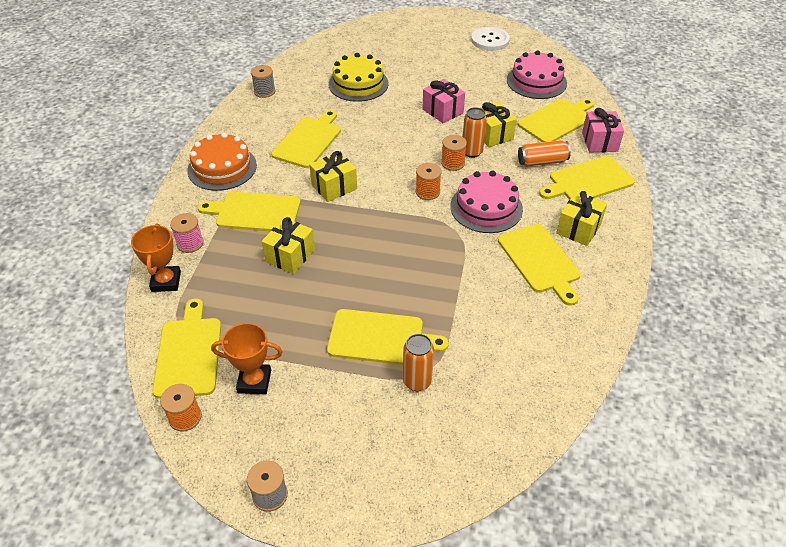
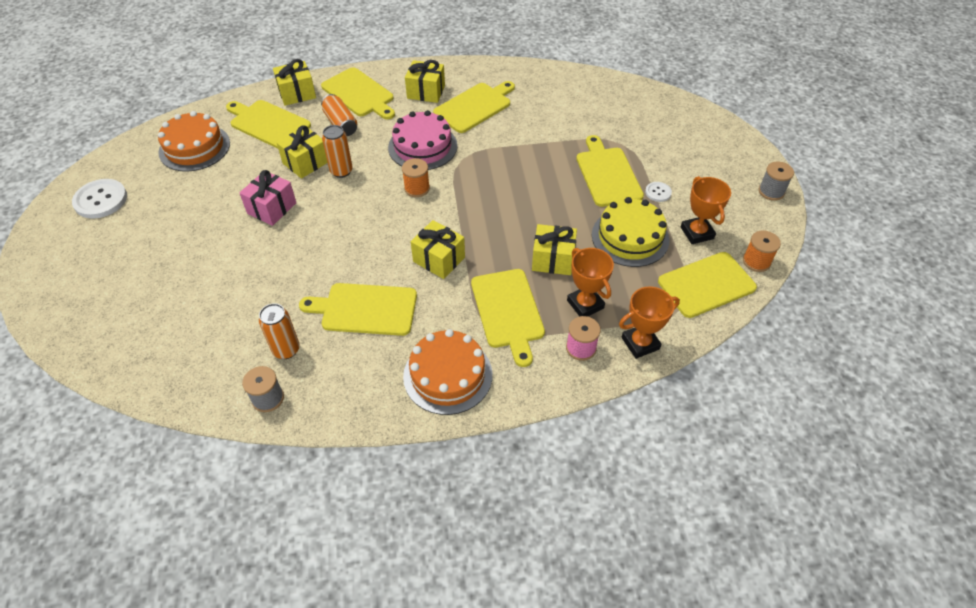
camera: 110 degrees left, 5 degrees up
(229, 260) = (585, 304): none -> orange trophy
(330, 372) = (658, 192): none -> white button
(358, 84) = (228, 300): yellow cake -> yellow cake (630, 237)
(417, 381) = (633, 146): orange can -> orange can (286, 350)
(453, 163) = (365, 181): orange spool -> none
(536, 81) = (194, 147): pink cake -> orange cake
(599, 142) = (297, 93): pink gift -> yellow gift

